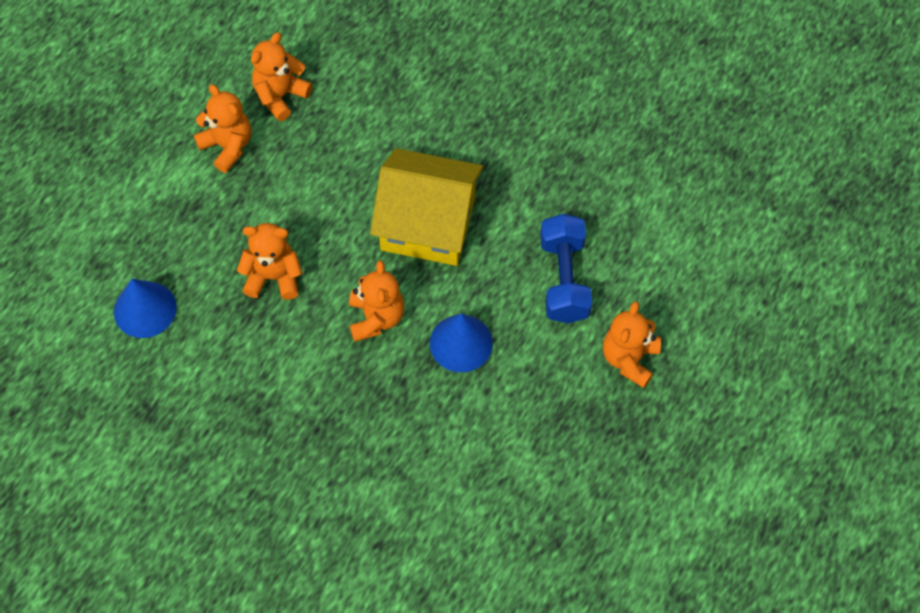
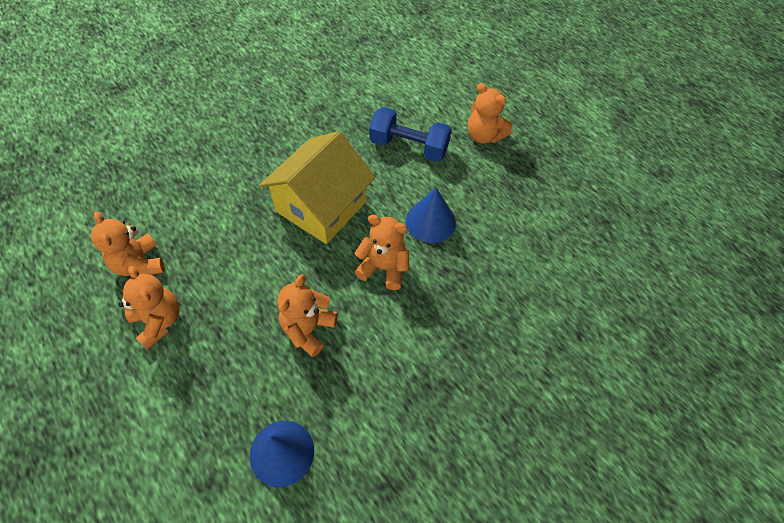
camera: 70 degrees left, 5 degrees down
(227, 146) = (159, 321): orange teddy bear -> orange teddy bear turned 75 degrees clockwise

